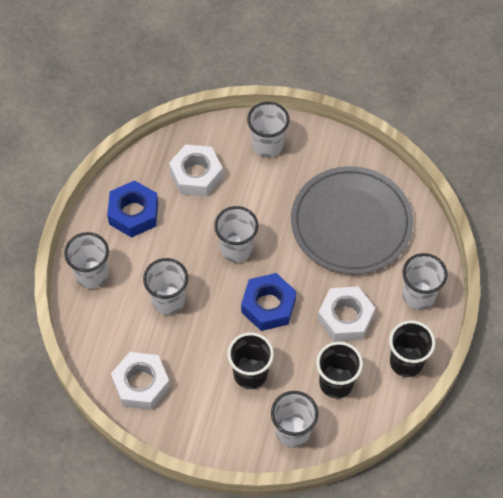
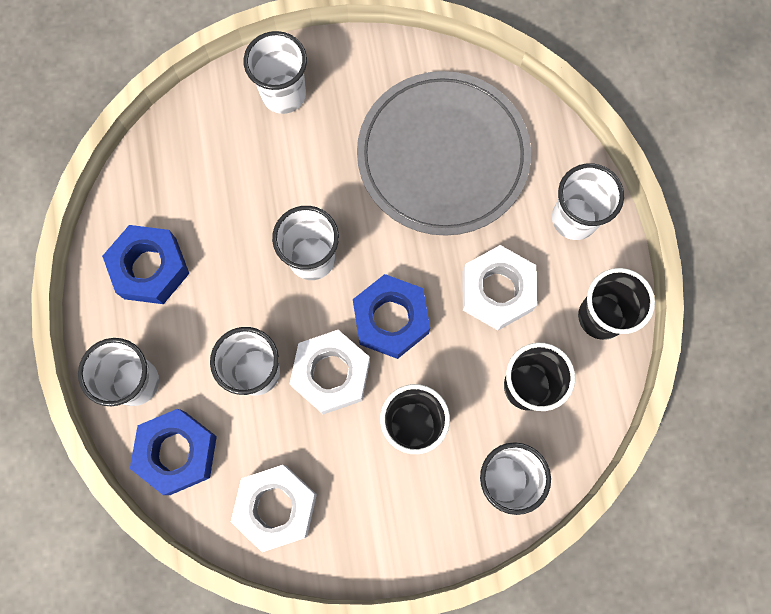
camera: 25 degrees left, 15 degrees up
(97, 326) = (177, 452): none -> blue nut
(196, 175) = (208, 177): white nut -> white nut (331, 374)

